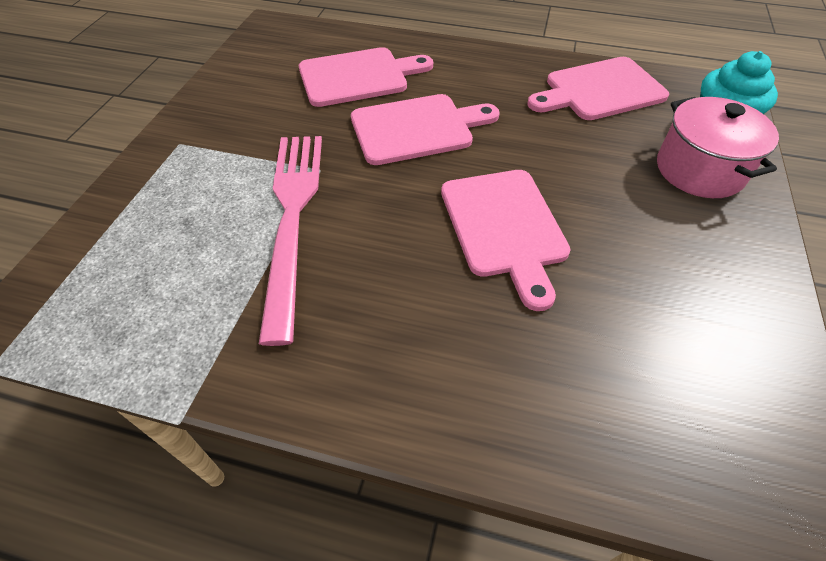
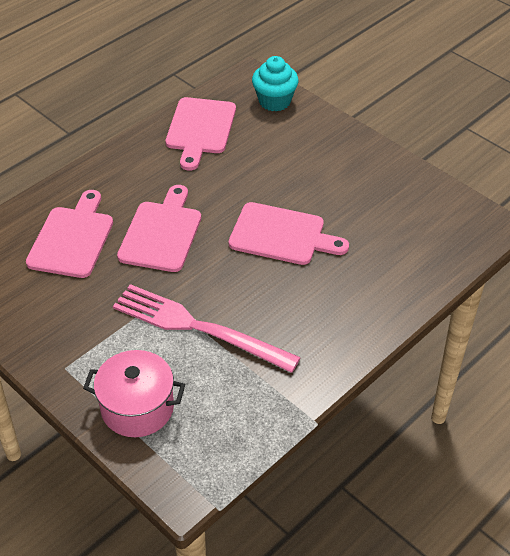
camera: 60 degrees left, 5 degrees down
(699, 170) = (302, 133): pink pot -> pink pot (137, 408)

